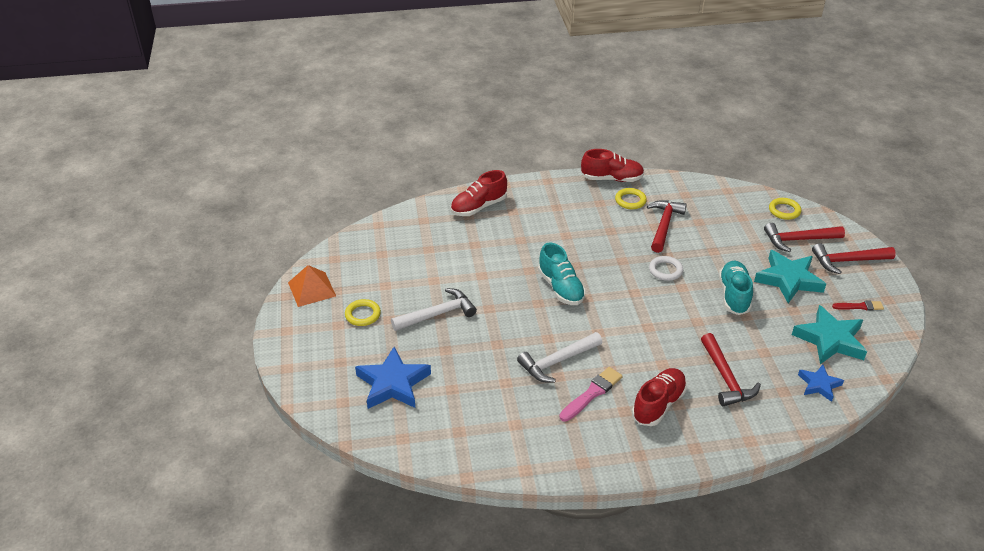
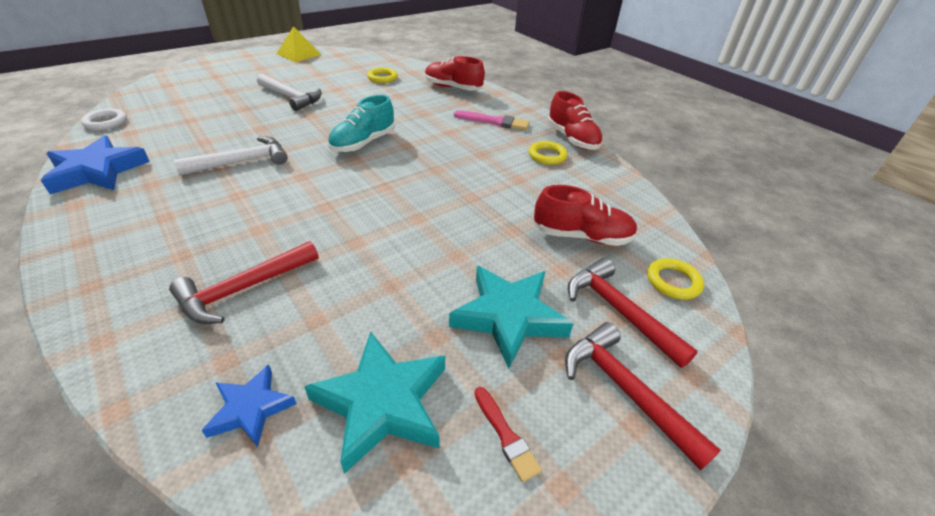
camera: 60 degrees right, 0 degrees up
(311, 289) = (298, 54): orange pyramid -> yellow pyramid
(363, 315) = (276, 73): yellow ring -> yellow ring (382, 78)
(393, 384) = (192, 97): blue star -> blue star (97, 171)
(557, 362) = (242, 161): white hammer -> white hammer turned 120 degrees clockwise
(592, 393) = (193, 190): pink brush -> pink brush (494, 122)
(658, 404) = (178, 239): red shoe -> red shoe (581, 236)
(664, 225) = (526, 184): red hammer -> none
(665, 270) = (441, 200): white ring -> white ring (106, 122)
(734, 295) = (430, 265): turquoise shoe -> none

